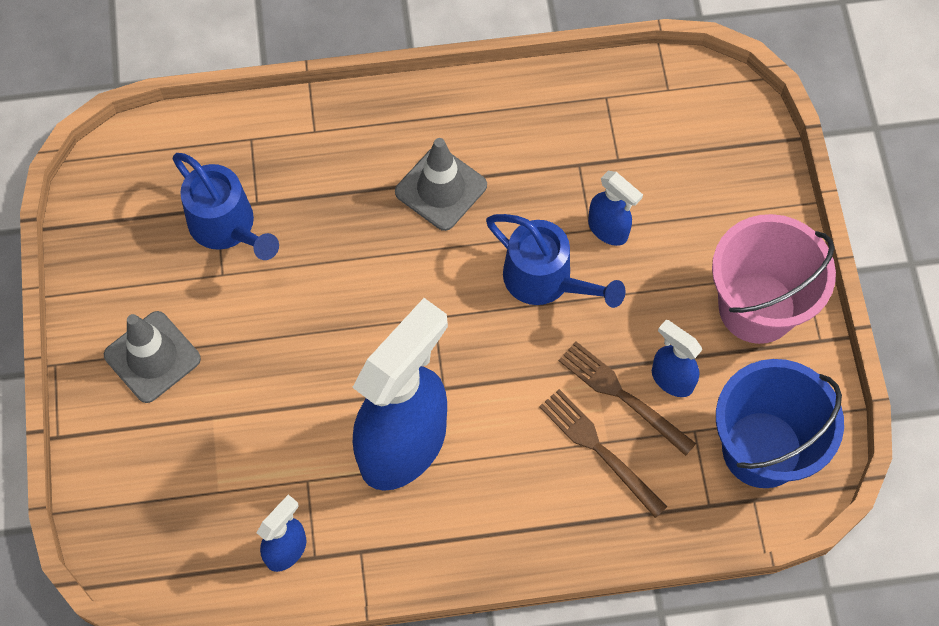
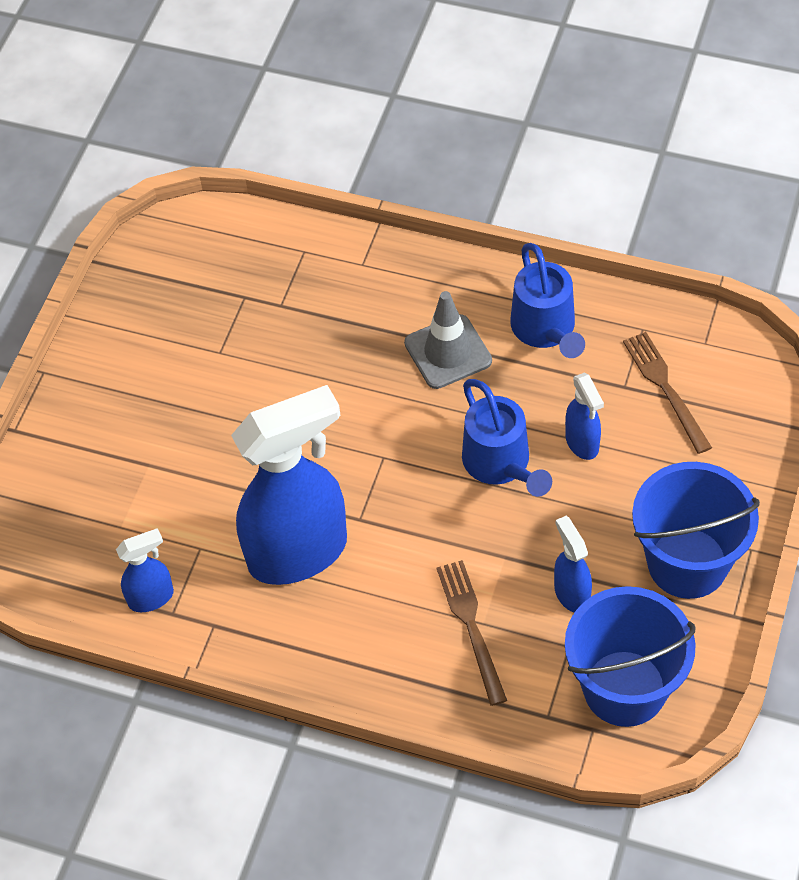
camera: 30 degrees right, 10 degrees down
(152, 357) = (125, 396): grey traffic cone -> none
(228, 227) = (245, 316): blue watering can -> blue watering can (546, 330)
(622, 395) = (517, 589): brown fork -> brown fork (665, 388)
(757, 307) = (687, 563): pink bucket -> blue bucket

